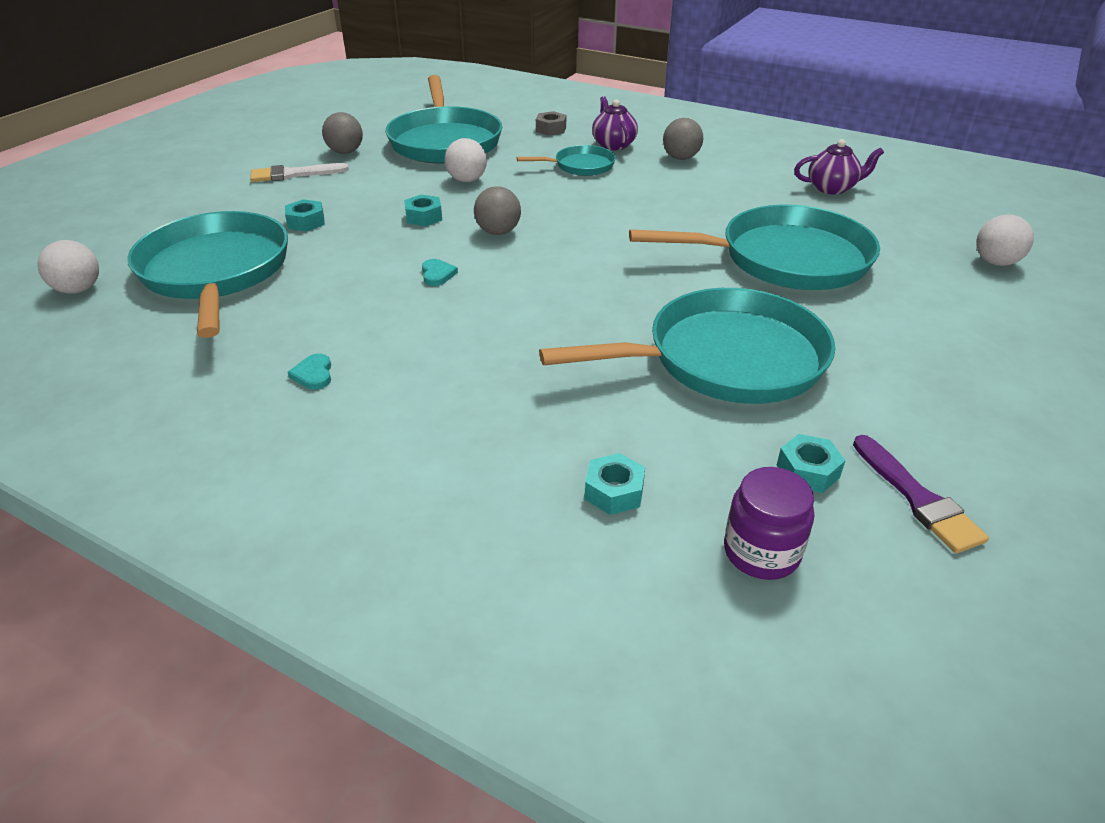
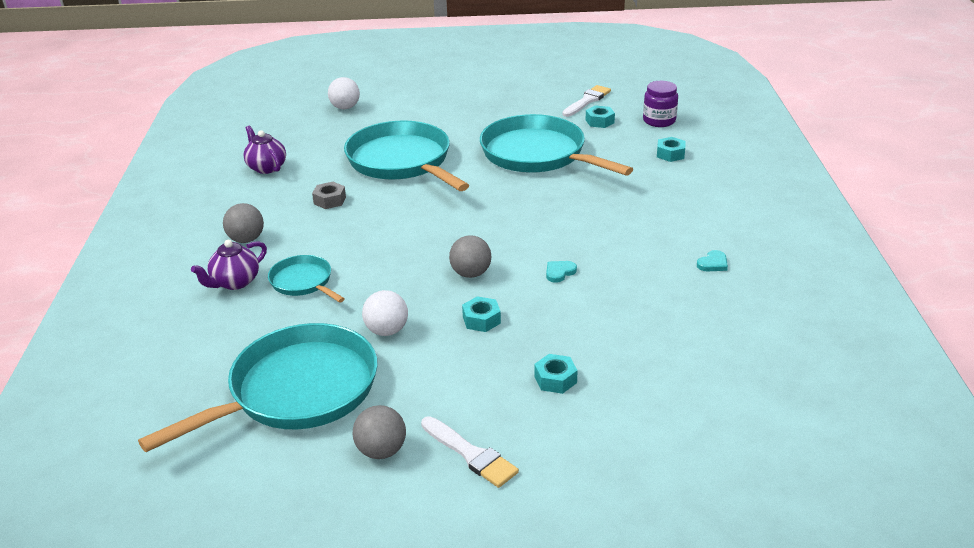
camera: 120 degrees left, 5 degrees down
(78, 289) = (788, 434): white ball -> none
(216, 272) = (678, 376): turquoise pan -> none
(551, 129) = (212, 334): grey nut -> grey nut (329, 200)
(917, 498) = (587, 101): purple brush -> white brush

